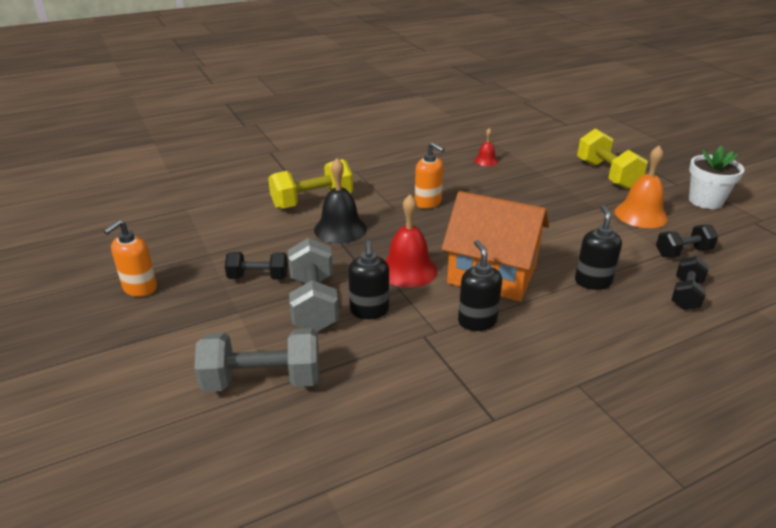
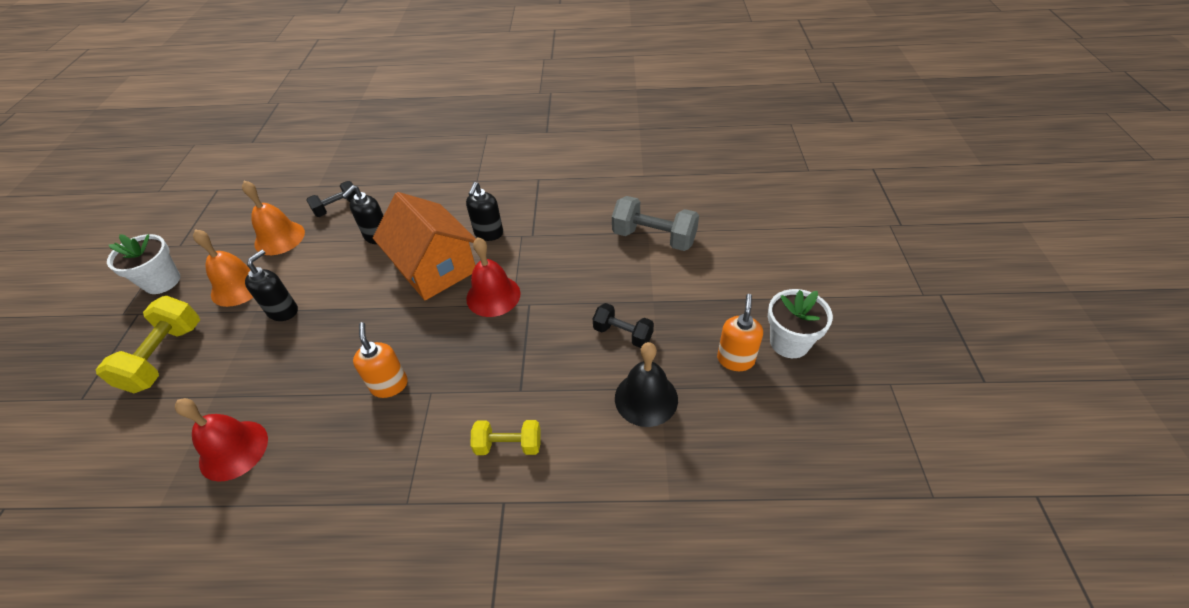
camera: 150 degrees left, 15 degrees up
(80, 316) = (789, 342): none -> white flower pot
(140, 288) = (735, 359): orange soap dispenser -> orange soap dispenser turned 45 degrees counterclockwise
(312, 202) = (508, 445): yellow dumbbell -> yellow dumbbell, size x0.62
(314, 303) = (590, 288): grey dumbbell -> none
(340, 229) = (511, 376): black bell -> black bell (646, 398)
(369, 311) = (553, 266): black soap dispenser -> black soap dispenser (283, 311)
(486, 161) = (233, 450): red bell -> red bell, size x1.84
(683, 252) = (279, 238): black dumbbell -> orange bell

